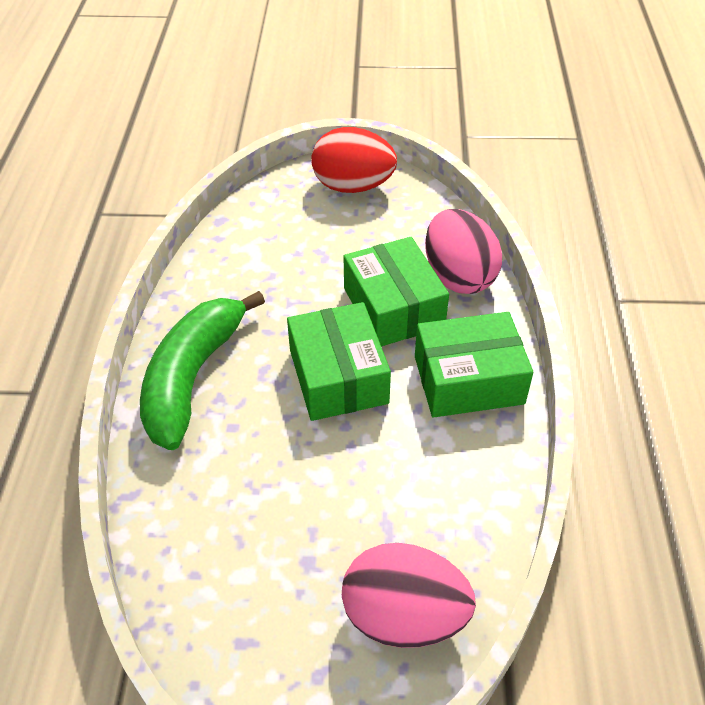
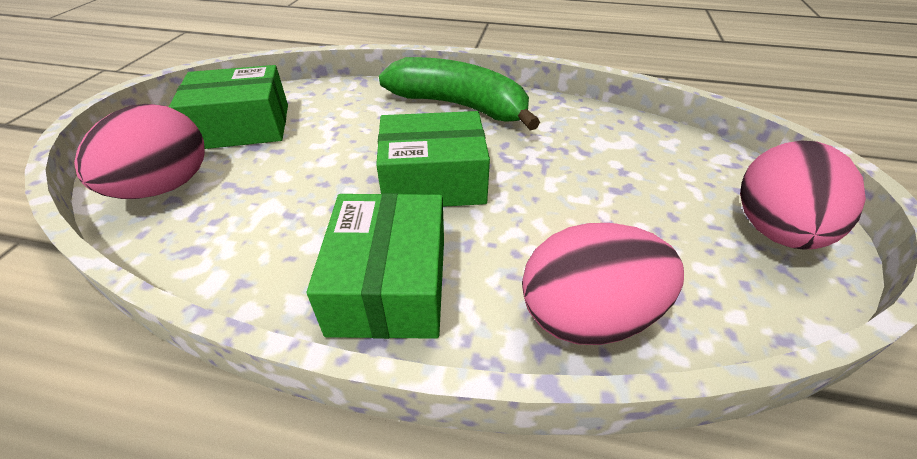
camera: 100 degrees right, 5 degrees down
(353, 186) = (773, 230): red egg -> pink egg
(393, 307) = (528, 235): green box -> green box (242, 126)

